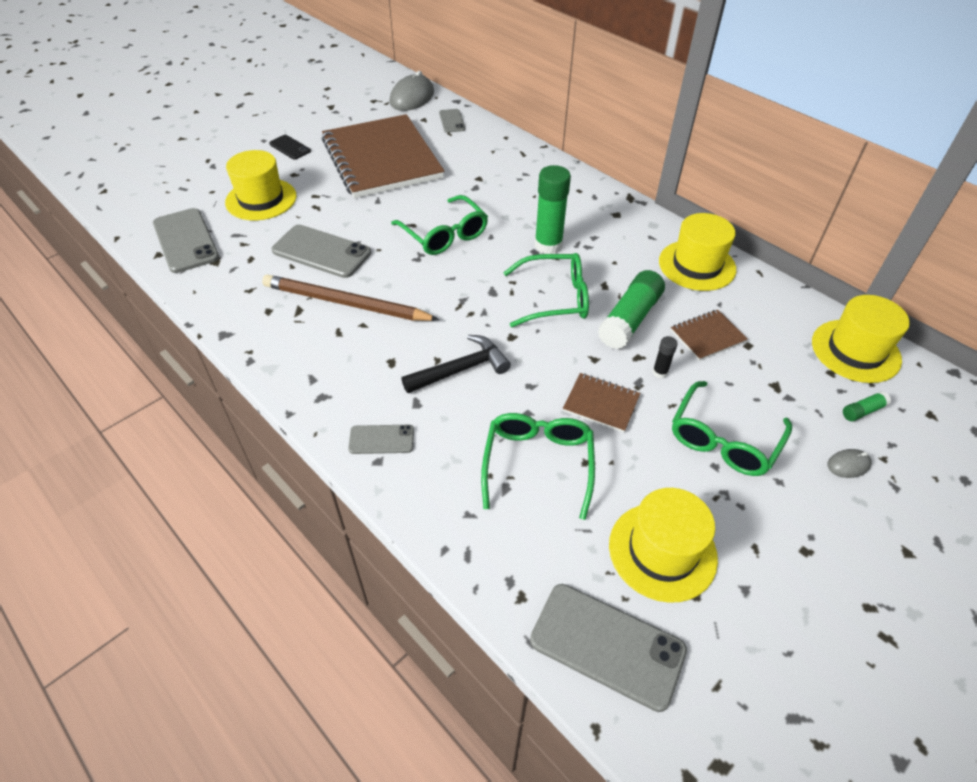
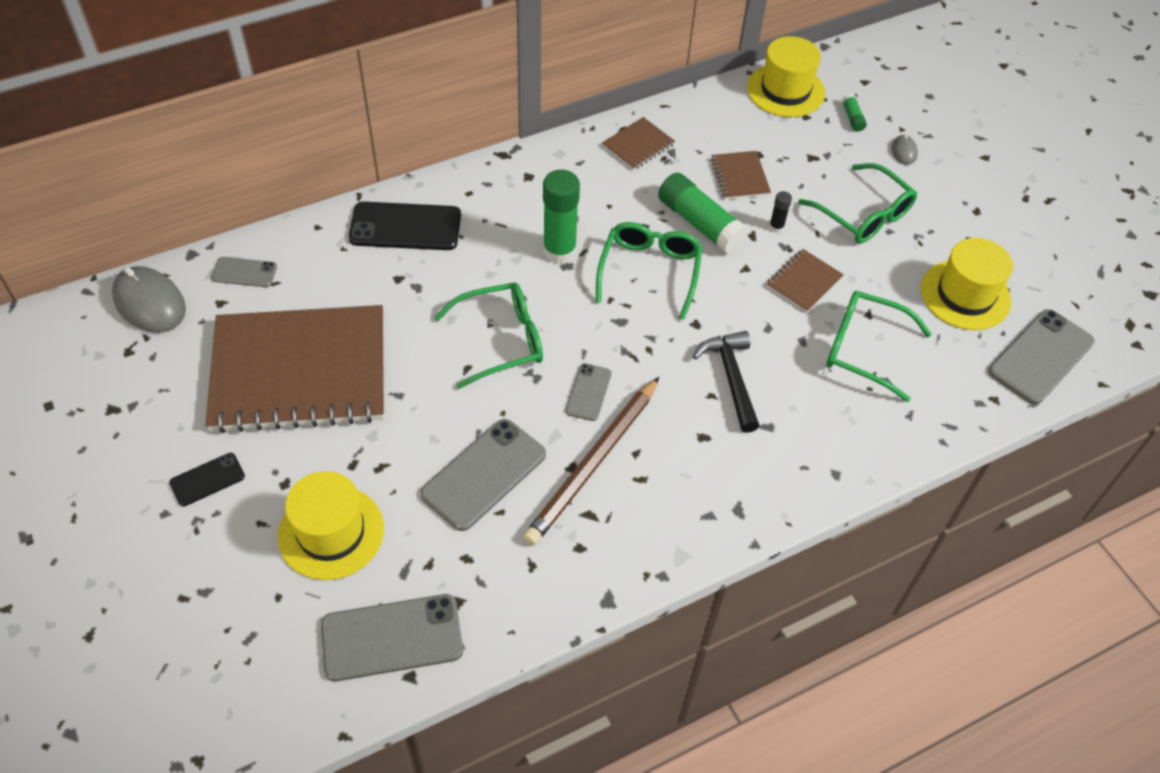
camera: 75 degrees left, 5 degrees up
(381, 439) = (809, 465): grey phone -> grey phone (588, 392)
(527, 170) = (405, 227): none -> black phone
(697, 265) = (638, 145): yellow hat -> brown notebook

